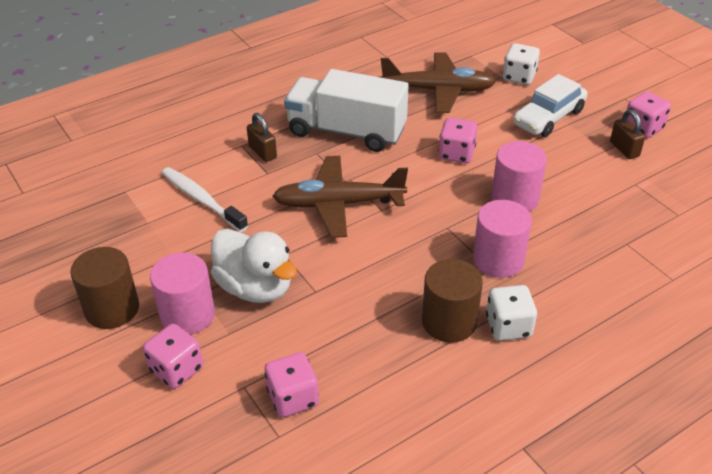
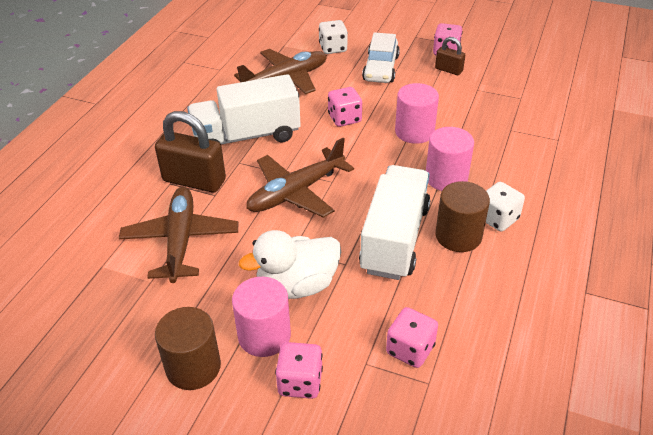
camera: 35 degrees left, 0 degrees up
(202, 200) = (180, 240): white toothbrush -> brown plane
(255, 287) = (297, 285): white duck -> white duck turned 150 degrees clockwise
(262, 152) = (194, 181): brown padlock -> brown padlock, size x1.89
(384, 292) = (395, 239): none -> white truck

